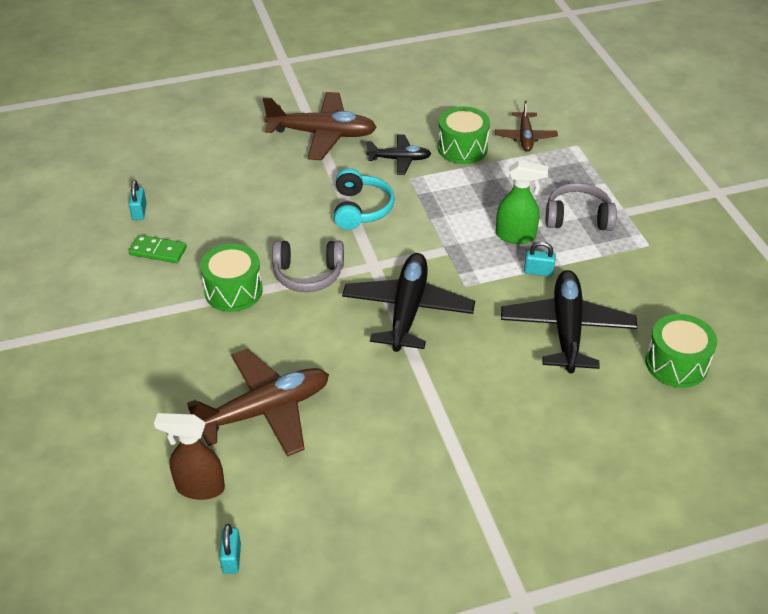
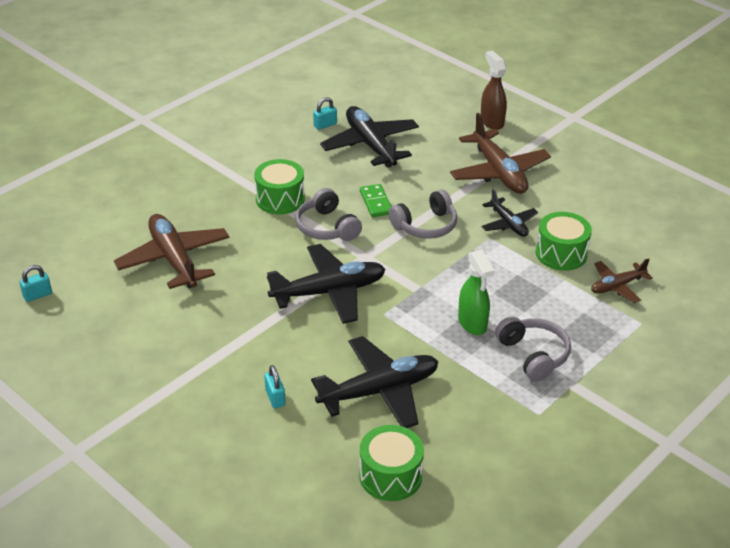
camera: 60 degrees right, 5 degrees down
(158, 251) = (292, 150): green domino -> green domino (376, 202)
(199, 487) = (87, 257): brown spray bottle -> brown spray bottle (491, 122)
(204, 194) = (370, 145): none -> black plane
(265, 410) = (174, 259): brown plane -> brown plane turned 150 degrees counterclockwise
(361, 209) = (425, 226): turquoise headphones -> grey headphones
(538, 271) = (438, 352): turquoise padlock -> turquoise padlock (275, 398)

